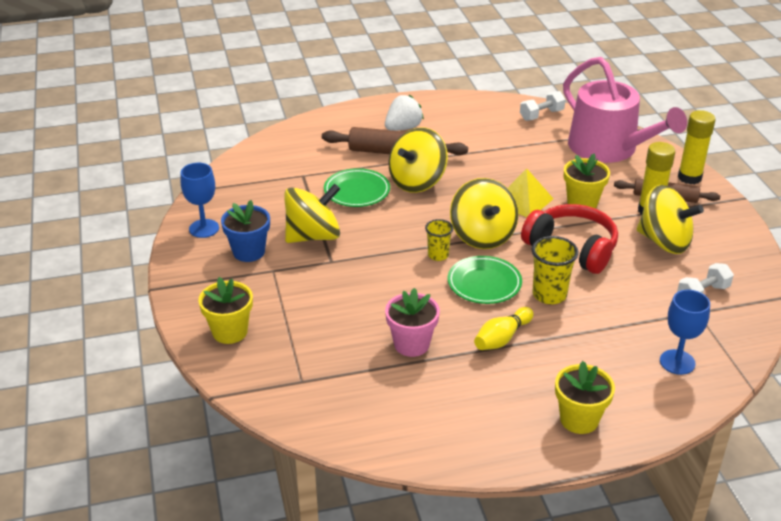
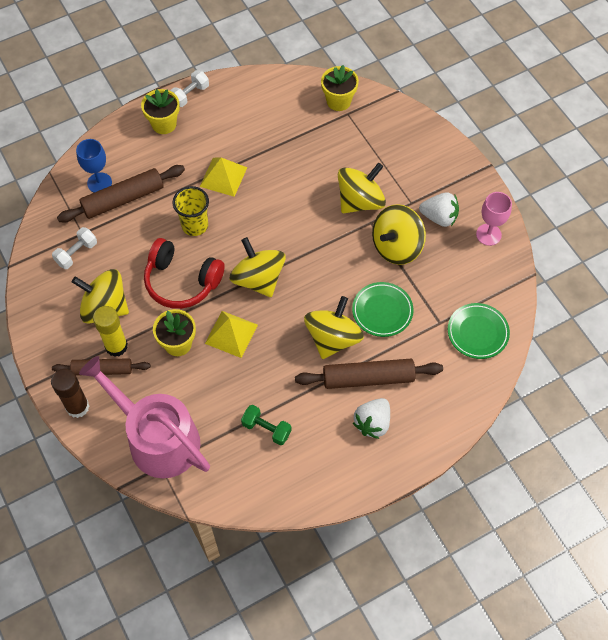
camera: 165 degrees right, 25 degrees up
(204, 228) = (488, 234): blue goblet -> pink goblet
(230, 332) = (413, 140): yellow flower pot -> yellow flower pot (338, 101)
(249, 252) = (439, 217): blue flower pot -> white strawberry
(334, 282) = (360, 201): none -> yellow spinning top
(411, 344) = (285, 157): pink flower pot -> none
(438, 255) = (289, 248): yellow cup -> none
(484, 284) = (246, 225): green plate -> green plate (477, 332)
(502, 338) = (223, 176): yellow bowling pin -> yellow pyramid
(503, 139) = (266, 429): none -> green dumbbell
(541, 115) = (233, 485): white dumbbell -> white dumbbell (190, 95)
(643, 338) = (123, 199): none -> brown rolling pin
(689, 177) = (77, 407): yellow glue stick -> brown glue stick

